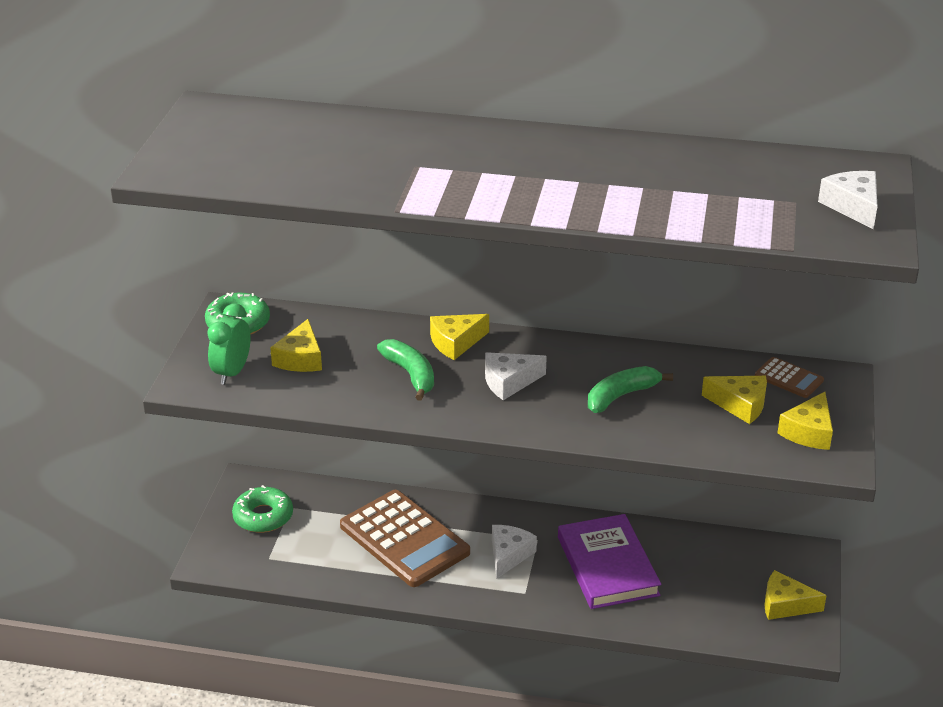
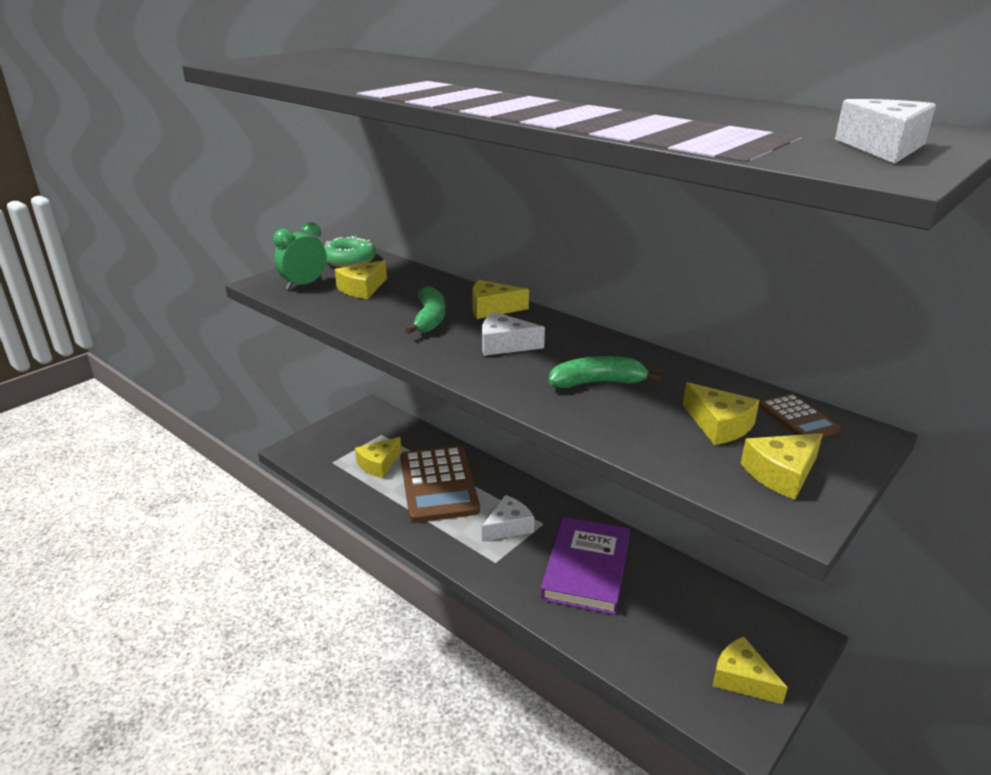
camera: 30 degrees right, 5 degrees down
(263, 516) = (357, 434): green donut -> none
(322, 541) = (379, 464): none -> yellow cheese

